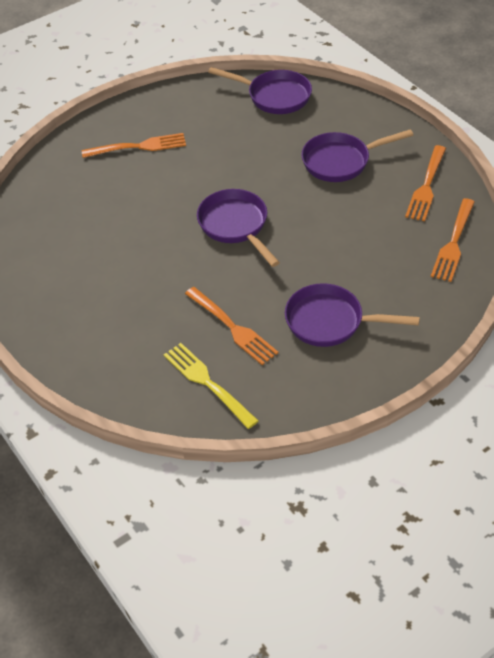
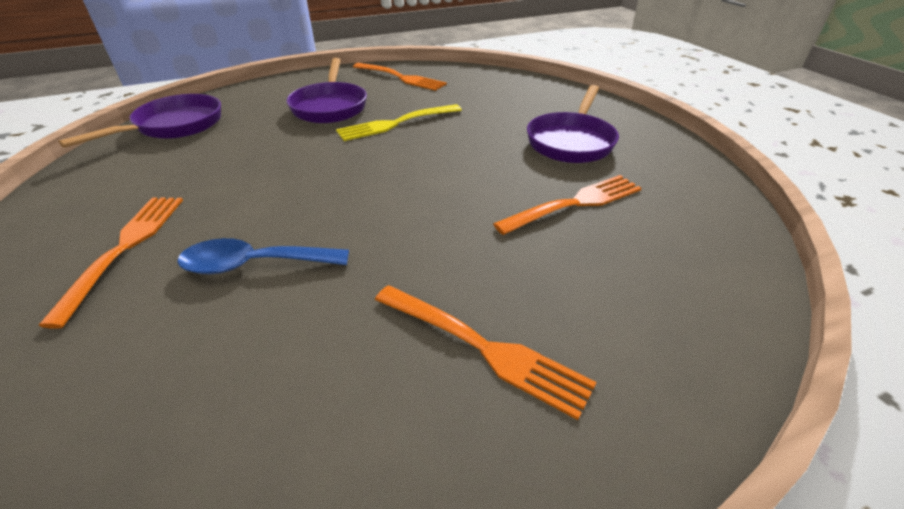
camera: 80 degrees left, 10 degrees down
(136, 199) = (254, 264): none -> blue spoon
(207, 383) = (679, 236): yellow fork -> yellow fork (396, 123)
(235, 226) = (386, 179): purple pan -> none
(453, 243) = (480, 78): orange fork -> orange fork (483, 348)

